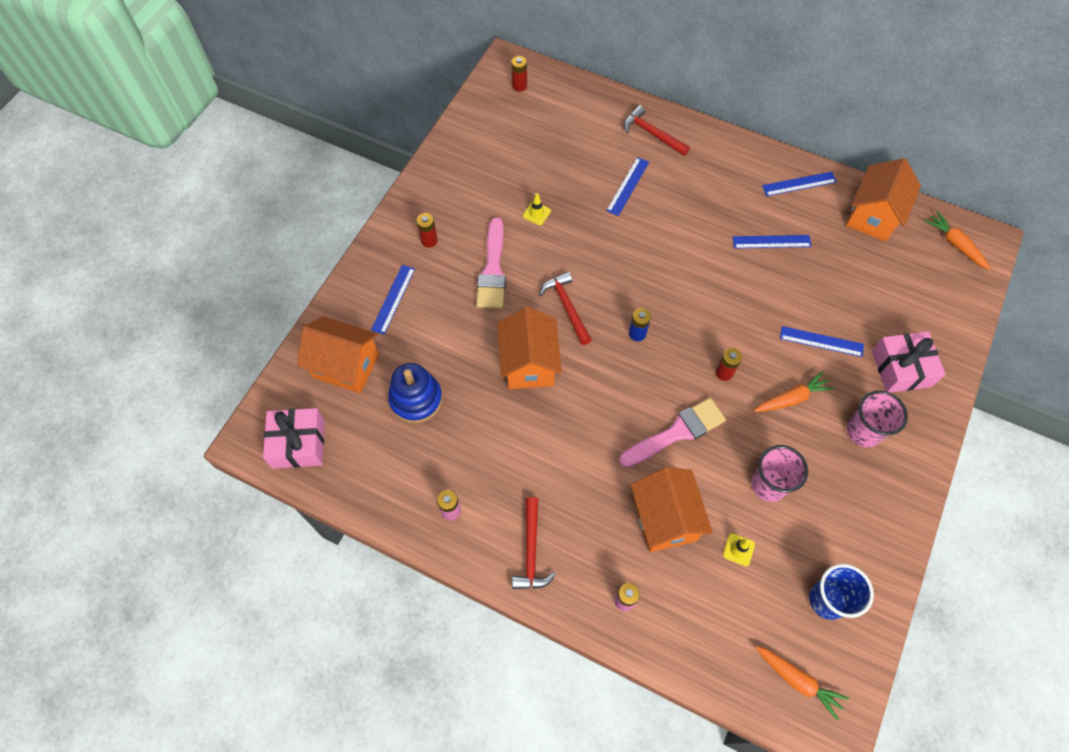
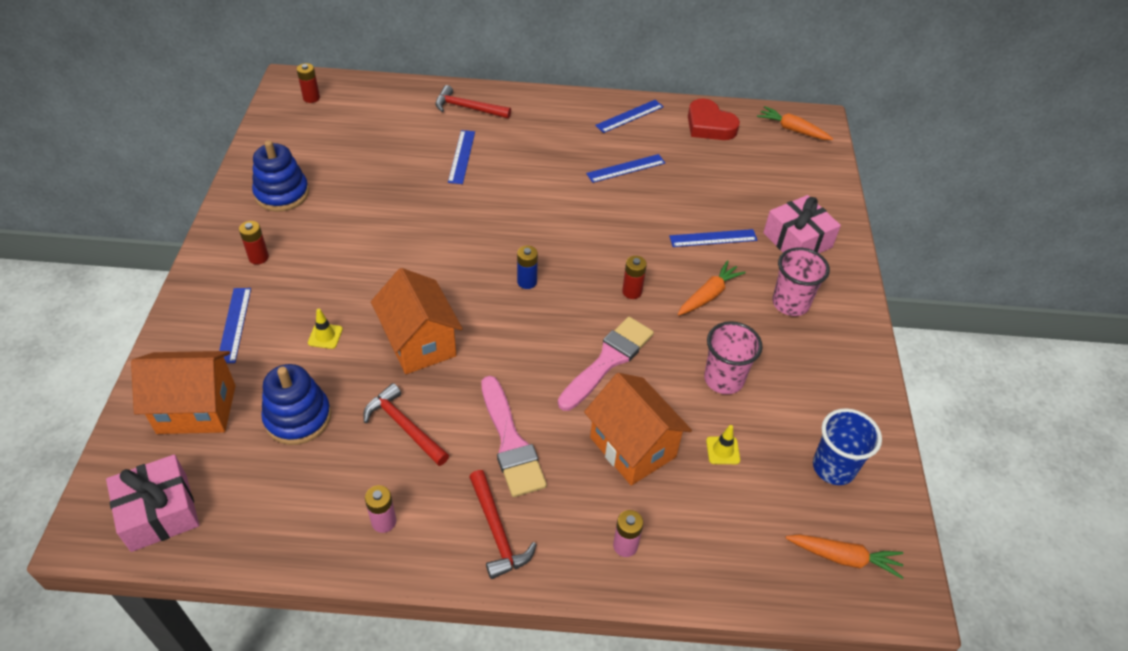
camera: 25 degrees left, 15 degrees down
(465, 182) = (282, 194): none -> blue stacking toy
(493, 270) = (343, 266): pink brush -> pink brush (510, 442)
(536, 213) = (373, 203): yellow traffic cone -> yellow traffic cone (325, 336)
(567, 307) = (441, 278): red hammer -> red hammer (404, 426)
(873, 216) = (709, 125): orange house -> red heart

